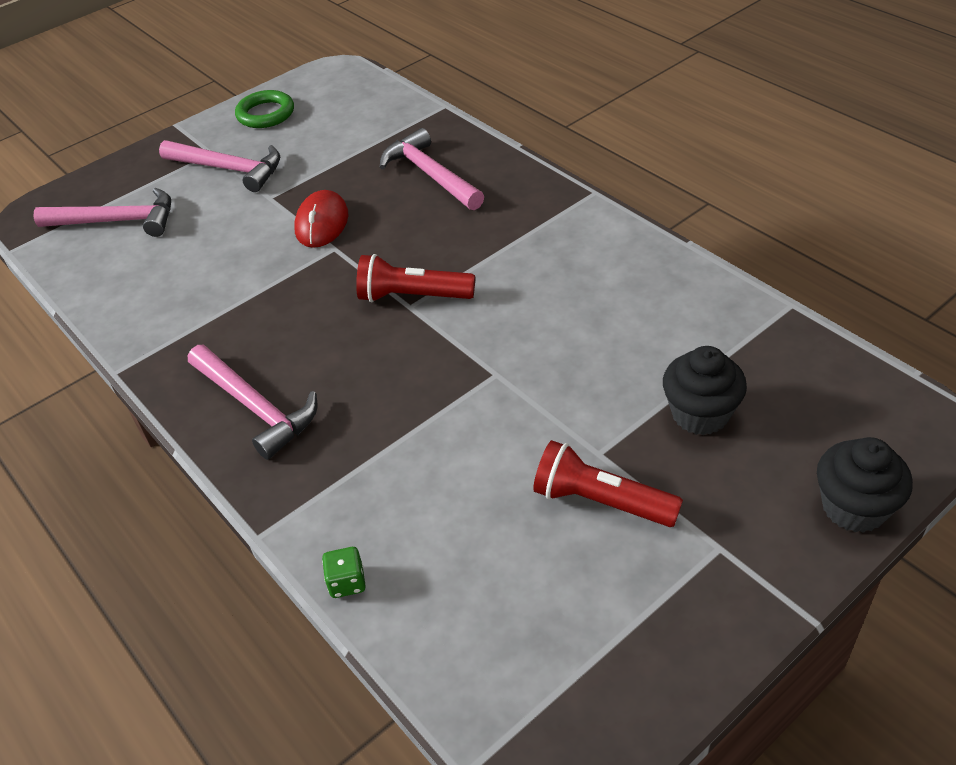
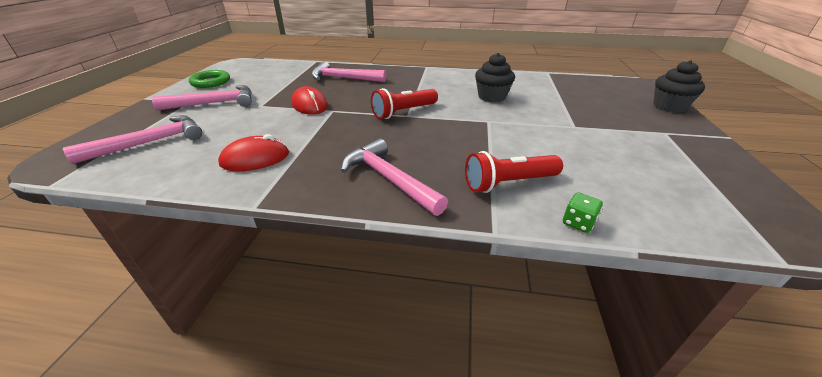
camera: 45 degrees left, 10 degrees down
(176, 300) = (255, 159): none -> red mouse
(255, 407) = (389, 179): pink hammer -> pink hammer turned 135 degrees counterclockwise
(601, 501) = (605, 138): red flashlight -> red flashlight (509, 183)
(700, 414) = (580, 104): black cupcake -> black cupcake (491, 97)

